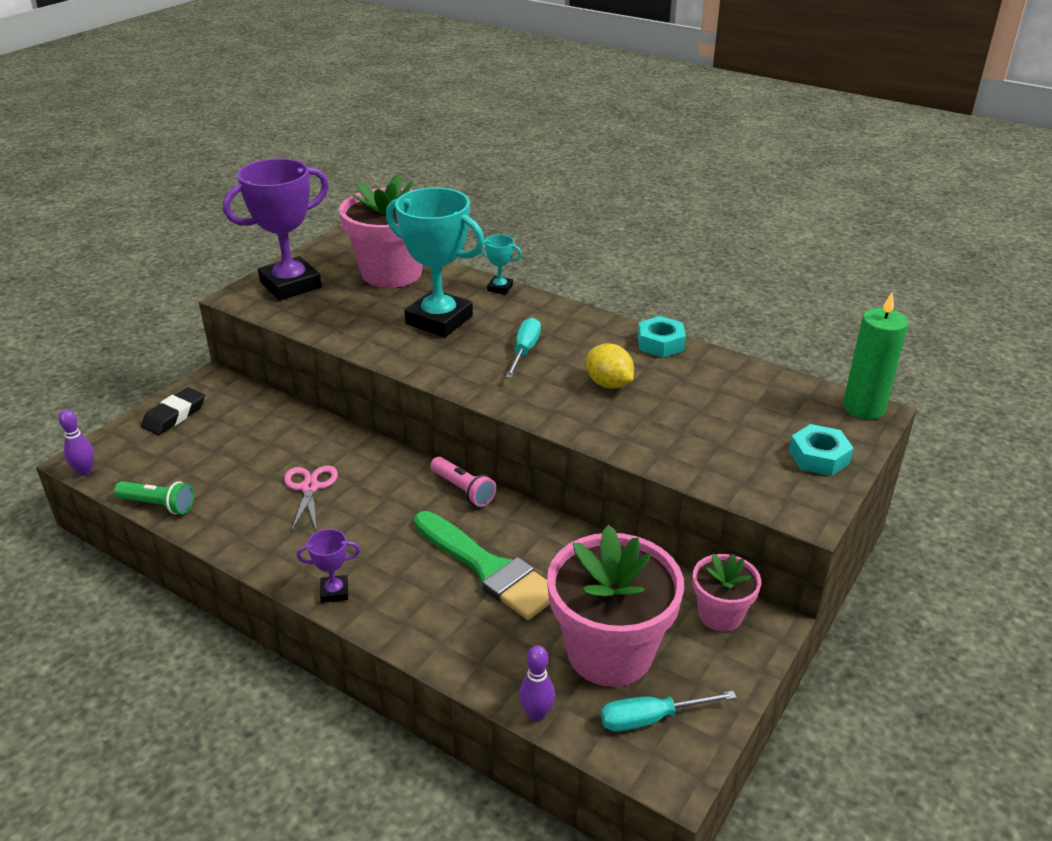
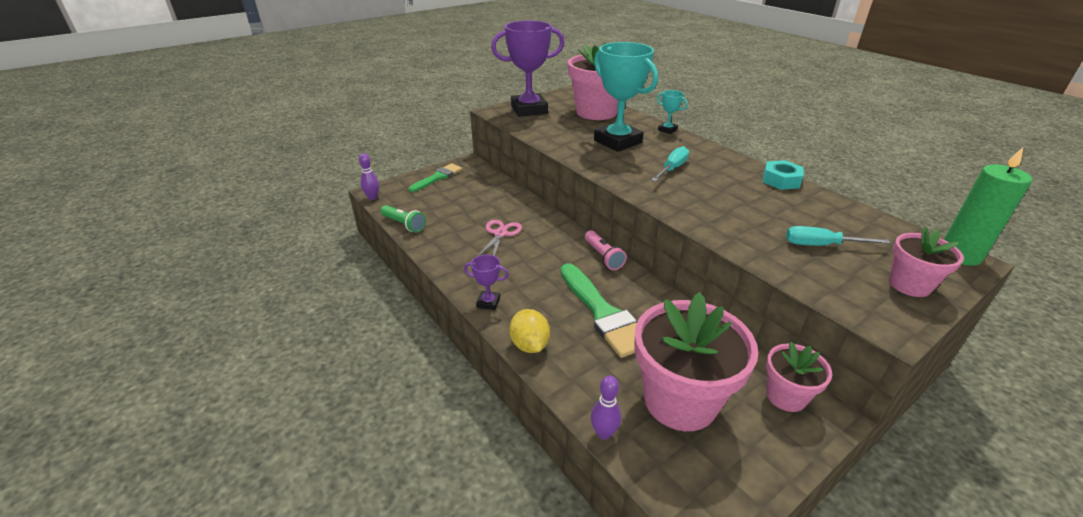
camera: 20 degrees right, 0 degrees up
(174, 415) = (438, 177): black eraser -> green brush
(609, 384) = (731, 199): yellow lemon -> yellow lemon (529, 345)
(651, 719) = (701, 467): turquoise screwdriver -> turquoise screwdriver (821, 245)
(819, 457) = (909, 285): turquoise nut -> pink flower pot

